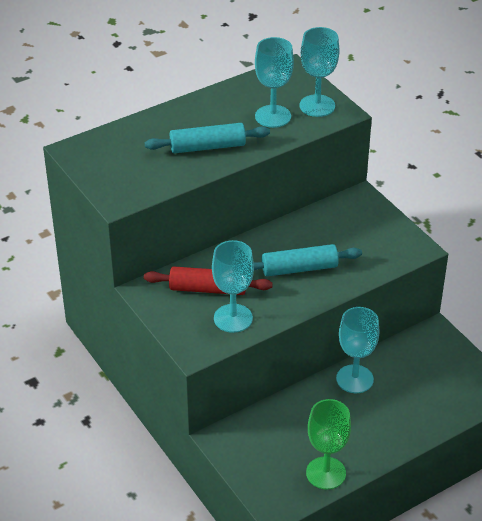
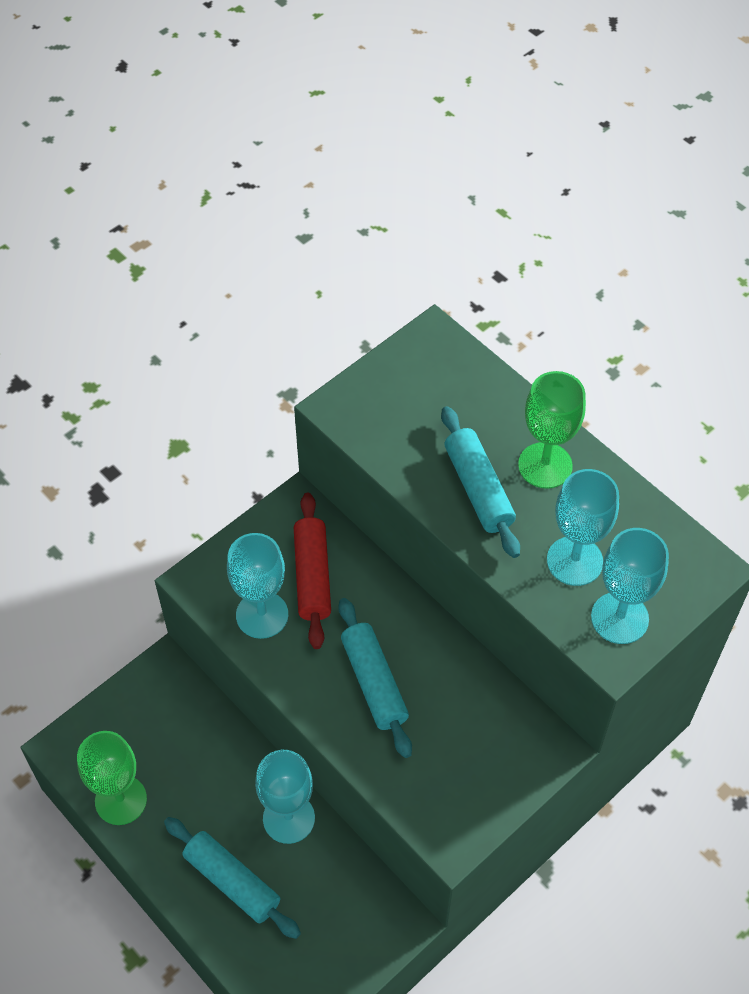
camera: 80 degrees right, 15 degrees up
(198, 117) = (545, 465): none -> green goblet
(397, 414) = (232, 881): none -> turquoise rolling pin

